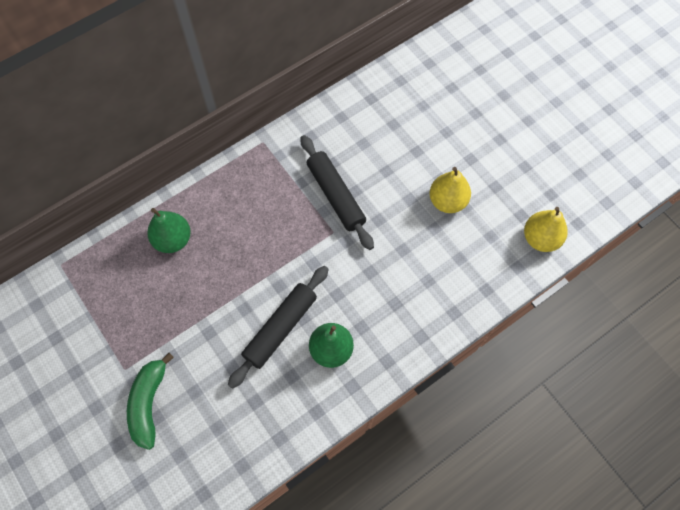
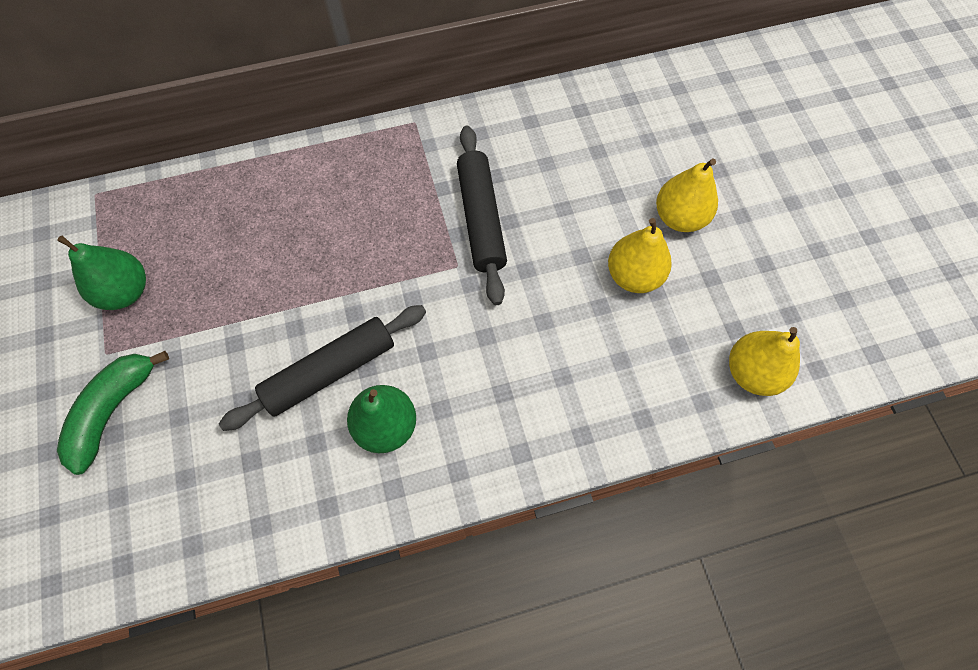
camera: 20 degrees right, 0 degrees up
(173, 239) = (245, 207): green pear -> green pear (126, 291)
(462, 153) = (679, 217): none -> yellow pear

